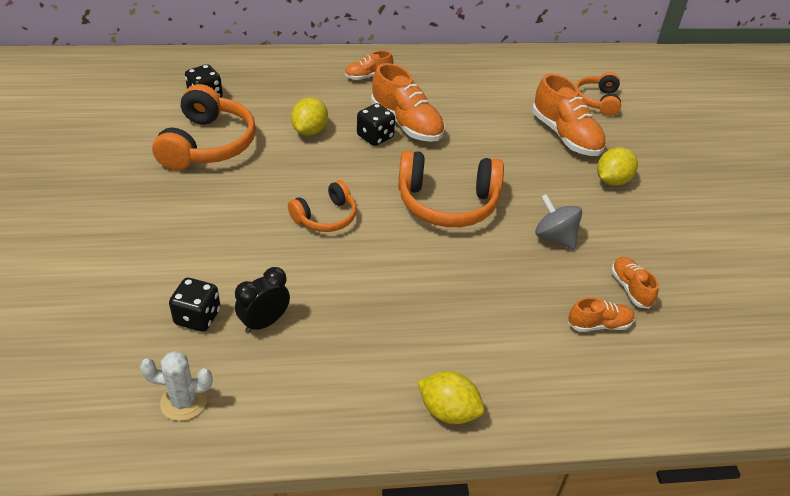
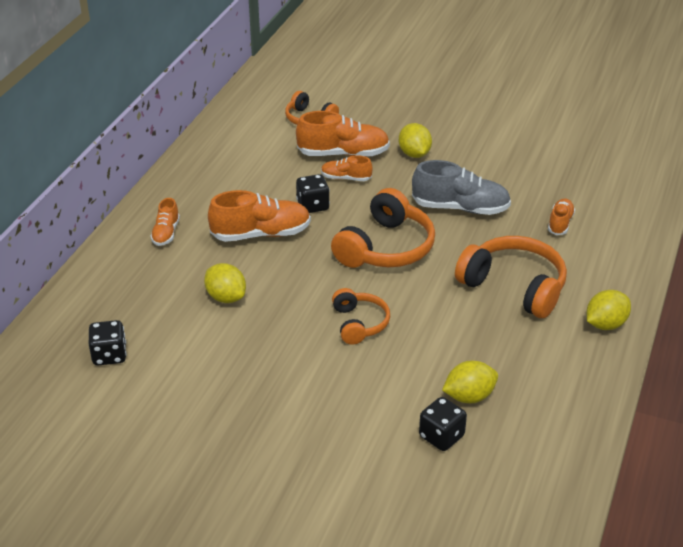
camera: 60 degrees left, 5 degrees down
(183, 402) = (533, 466): white cactus -> none
(208, 144) = (196, 373): orange headphones -> orange headphones (514, 286)
(264, 322) = (469, 396): black clock -> yellow lemon
(375, 137) = (266, 259): black dice -> black dice (313, 206)
(554, 237) = (460, 208): grey spinning top -> grey shoe
(630, 288) = (533, 195): orange shoe -> orange shoe (346, 178)

